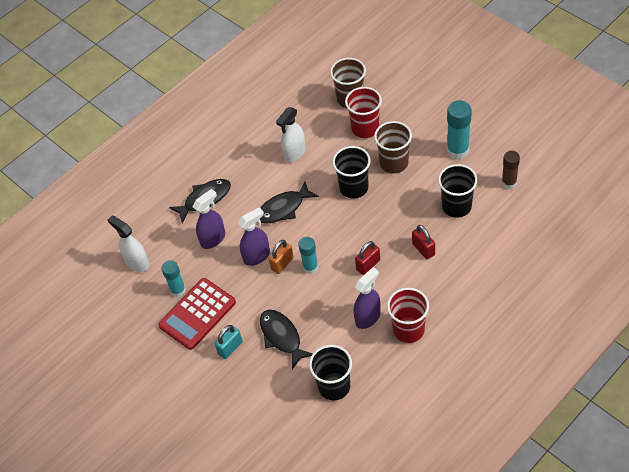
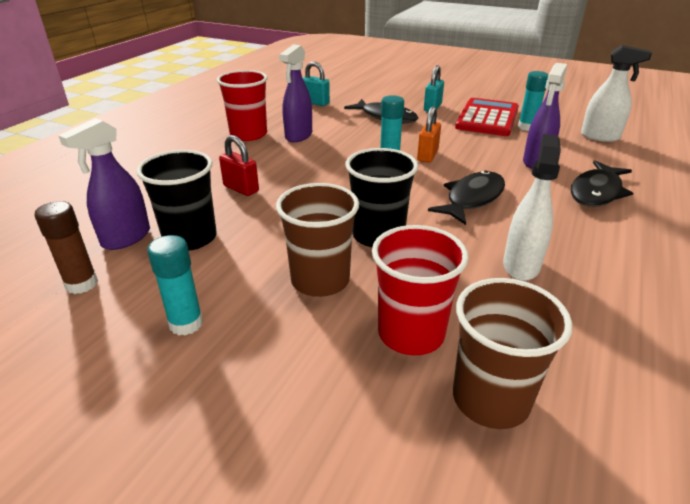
camera: 155 degrees right, 20 degrees down
(257, 256) = (465, 157): purple spray bottle -> purple spray bottle (126, 238)
(334, 386) = (315, 103): black cup -> turquoise padlock
(368, 265) = (315, 168): red padlock -> none
(457, 150) = (186, 323): turquoise glue stick -> turquoise glue stick, size x0.66

